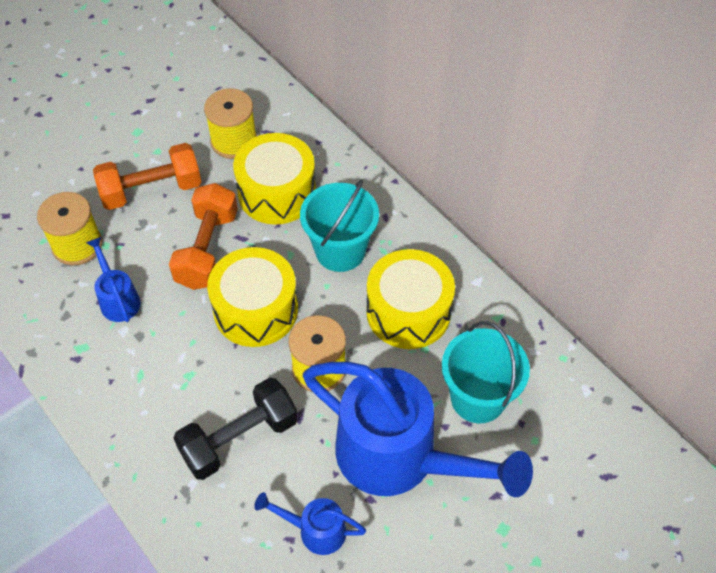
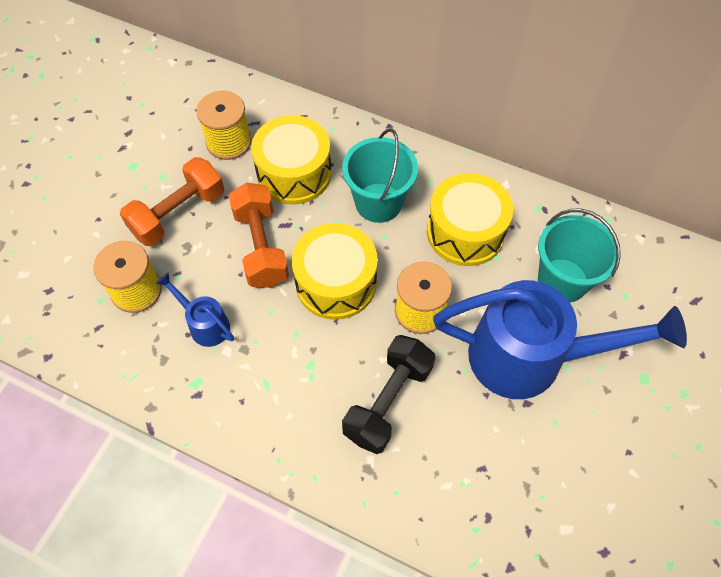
camera: 25 degrees left, 5 degrees up
(315, 530) = (498, 451): blue watering can -> none

